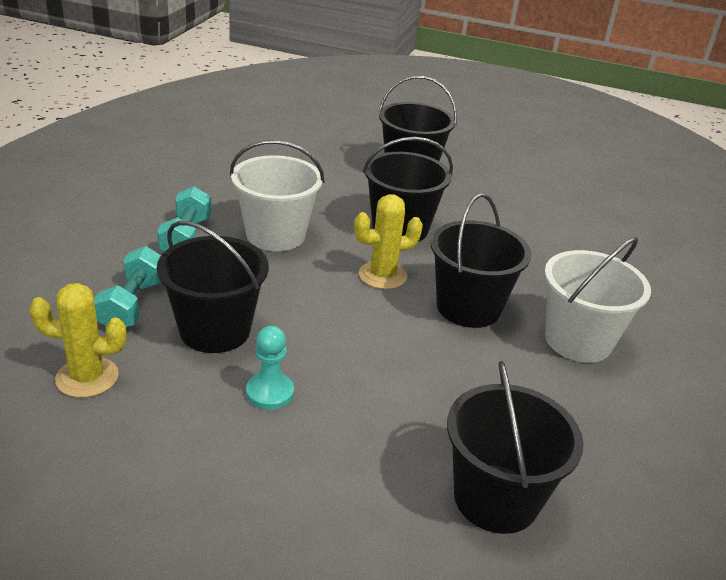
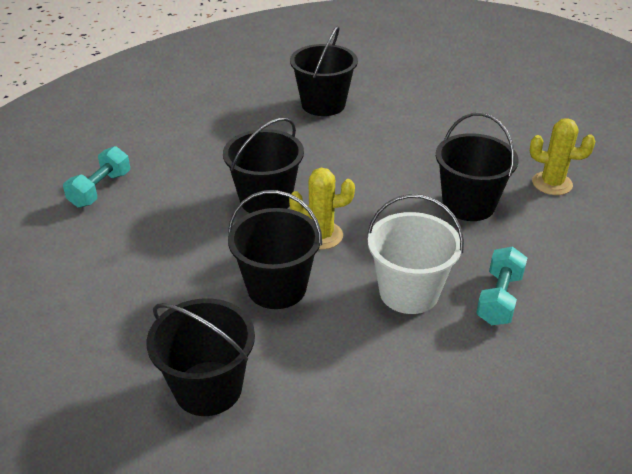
camera: 160 degrees left, 5 degrees up
(133, 305) = (534, 232): turquoise dumbbell -> turquoise dumbbell (100, 189)
(270, 393) = (433, 162): turquoise pawn -> none
(578, 340) = (202, 168): white bucket -> none

